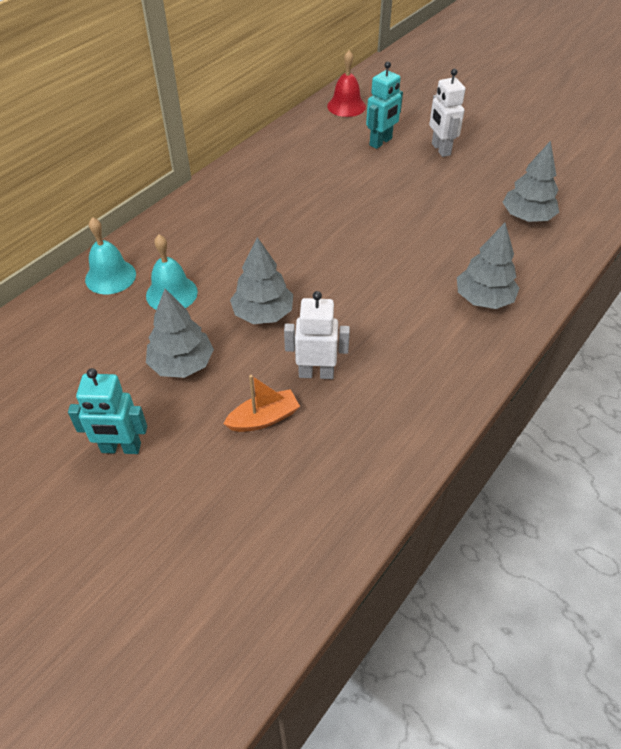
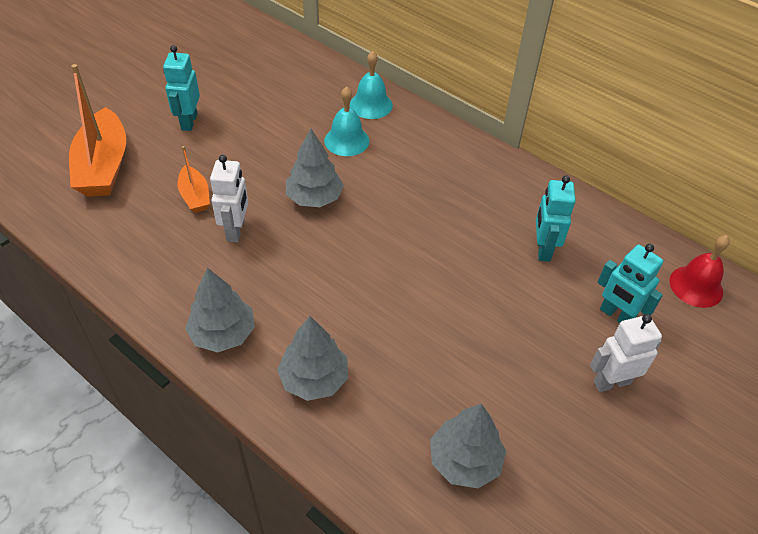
camera: 90 degrees right, 0 degrees up
(182, 364) = (263, 149): grey tree -> grey tree (223, 333)
(208, 533) = (104, 166): none -> orange boat
(319, 171) = (543, 249): none -> turquoise robot

